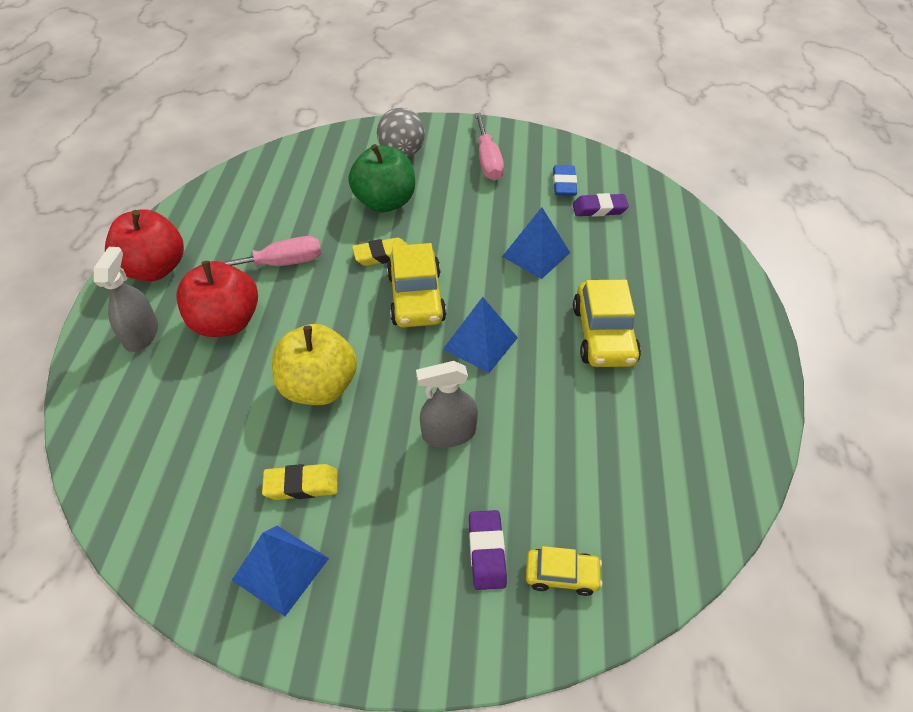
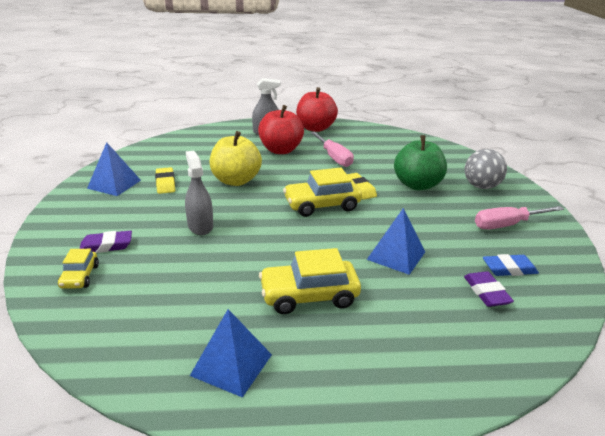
camera: 80 degrees right, 20 degrees down
(480, 343) = (284, 233): blue pyramid -> blue pyramid (231, 365)

